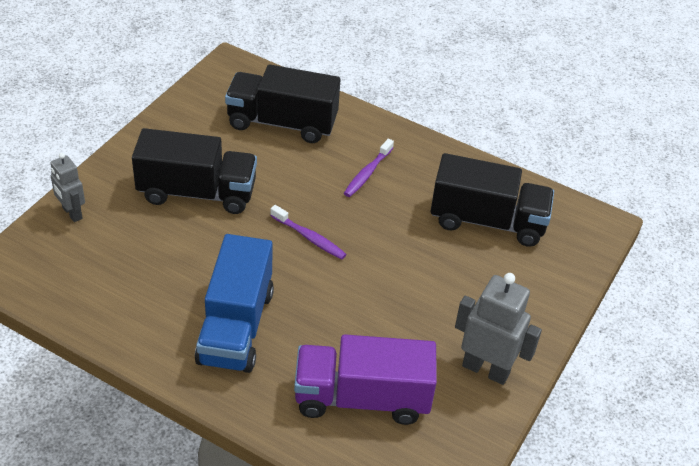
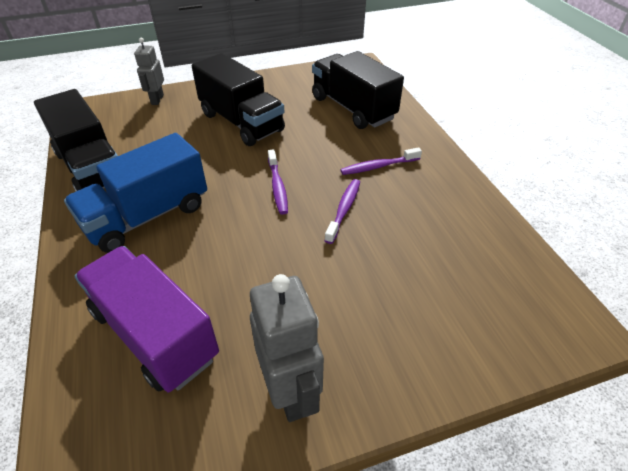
camera: 45 degrees right, 0 degrees up
(383, 227) = (344, 210): none -> purple toothbrush
(487, 221) = (447, 255): black truck -> black truck (91, 167)

